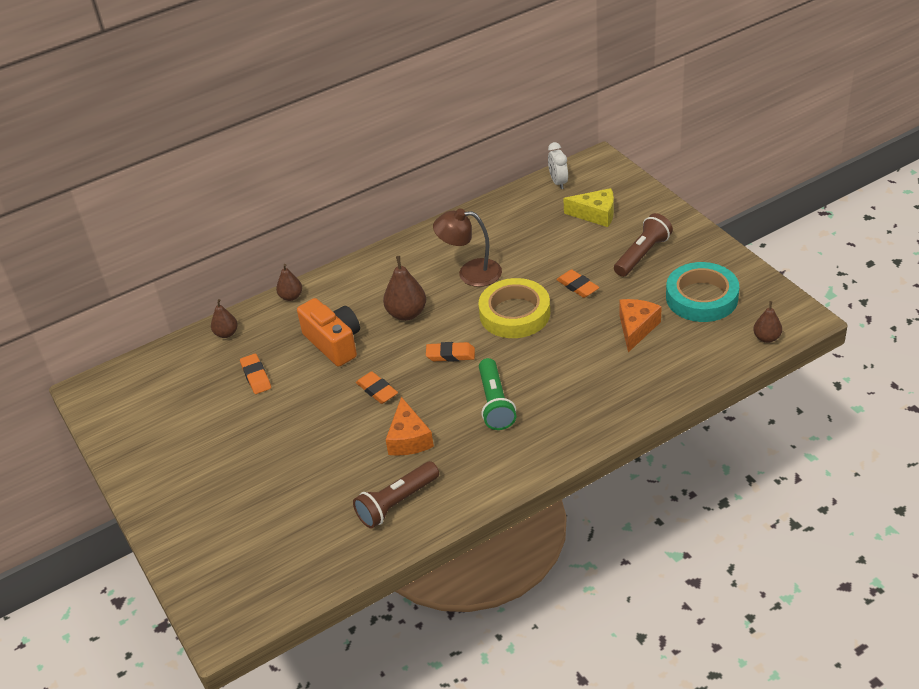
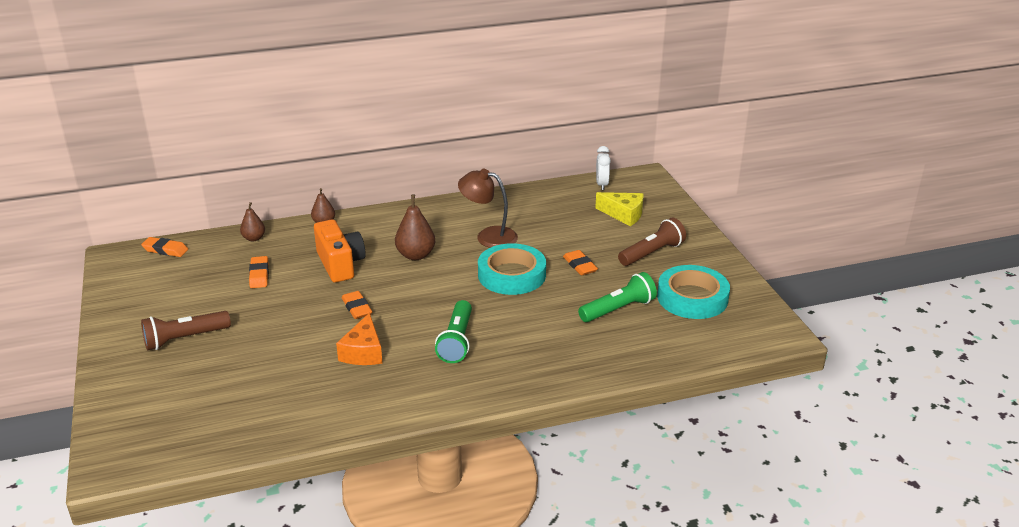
camera: 10 degrees right, 10 degrees down
(397, 503) = (323, 401): brown flashlight -> brown flashlight (184, 339)
(450, 355) = (437, 294): orange eraser -> orange eraser (165, 250)
(514, 314) = (511, 275): yellow tape -> turquoise tape
(636, 328) = (618, 309): orange cheese -> green flashlight
(766, 338) = (741, 343): brown pear -> none

